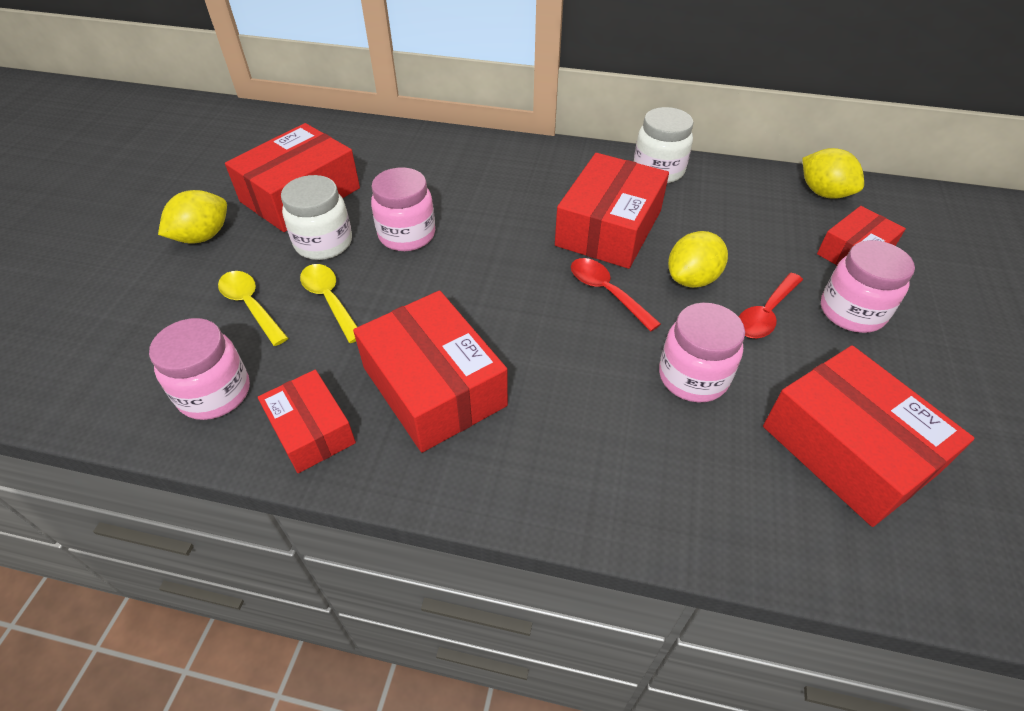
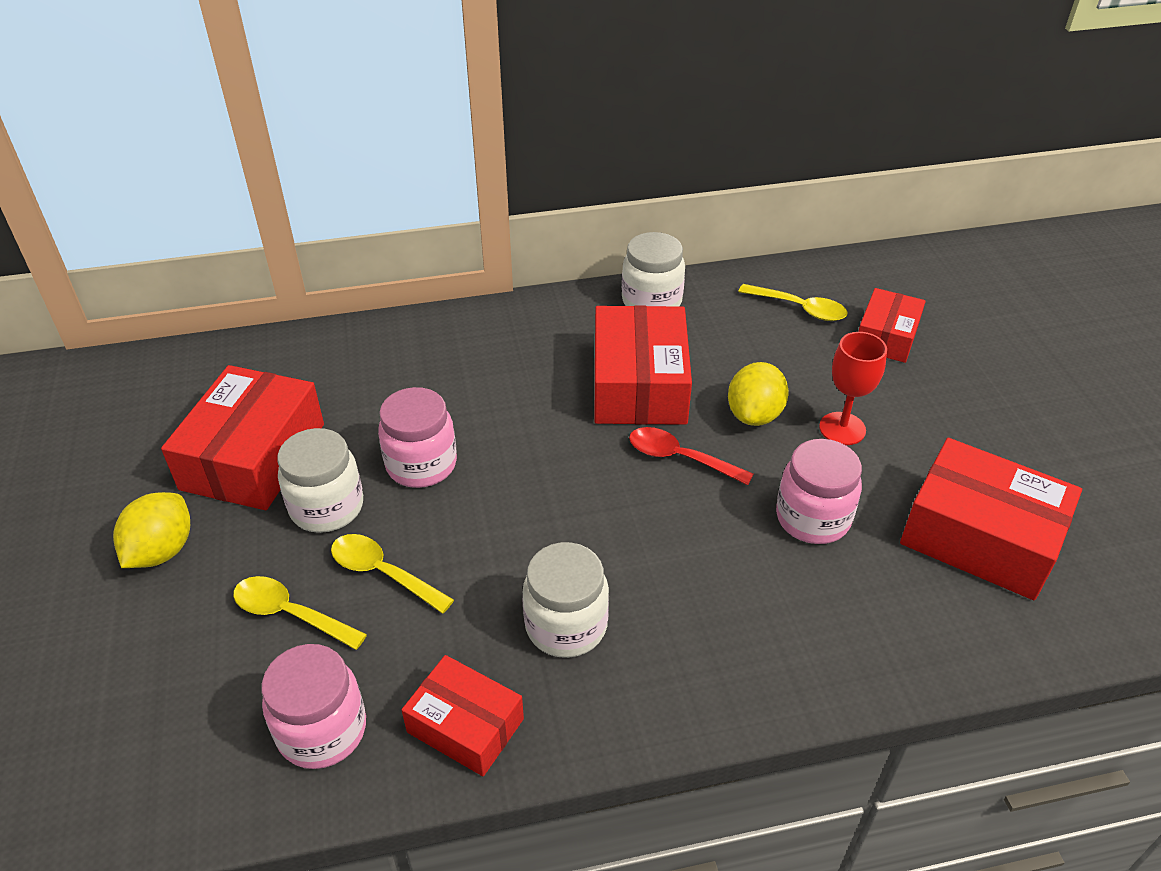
camera: 25 degrees left, 5 degrees down
(433, 386) = (566, 626): red box -> white jar
(765, 314) = (842, 429): red spoon -> red goblet
(785, 209) = (799, 308): none -> yellow spoon
(823, 193) = (826, 279): yellow lemon -> none
(851, 312) = (915, 400): pink jar -> none

